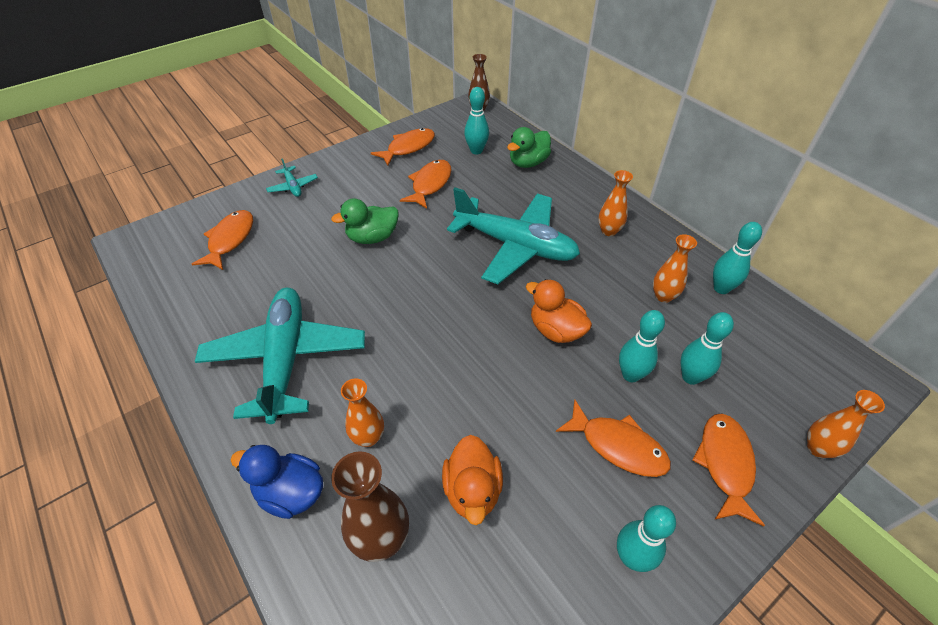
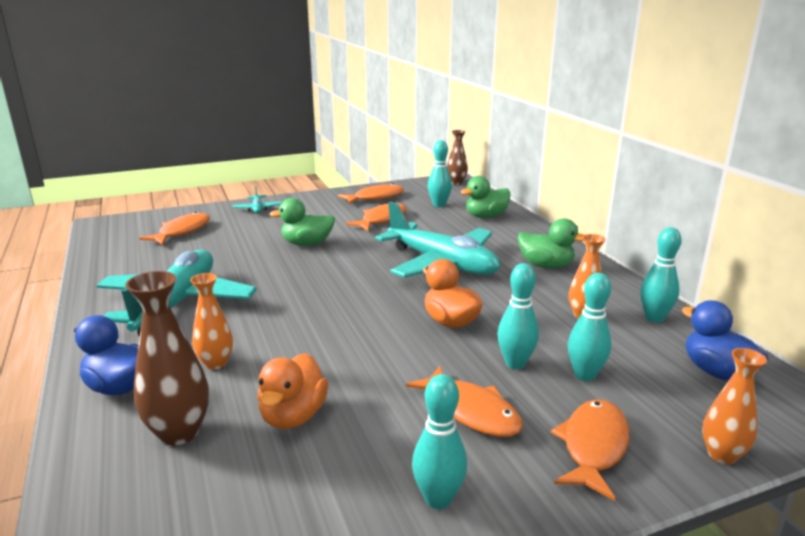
camera: 15 degrees right, 25 degrees down
(609, 231) = (546, 266): orange vase -> green duck
(787, 349) = (716, 372): none -> blue duck

